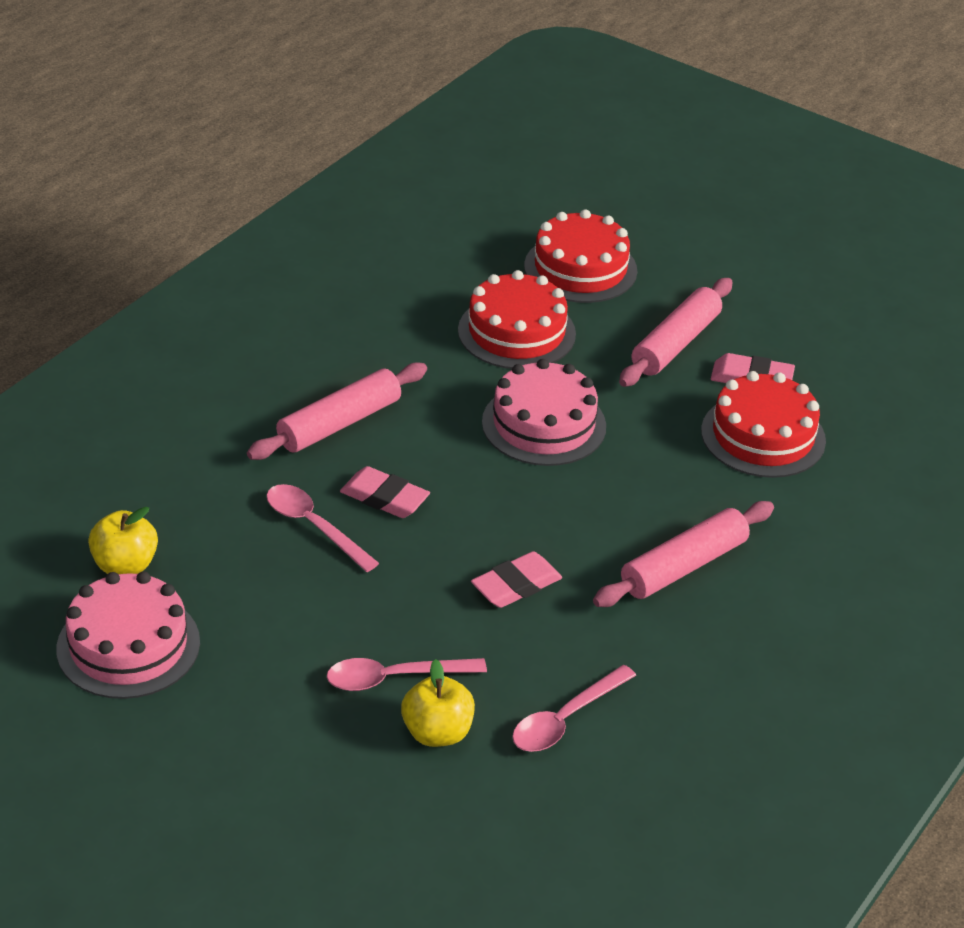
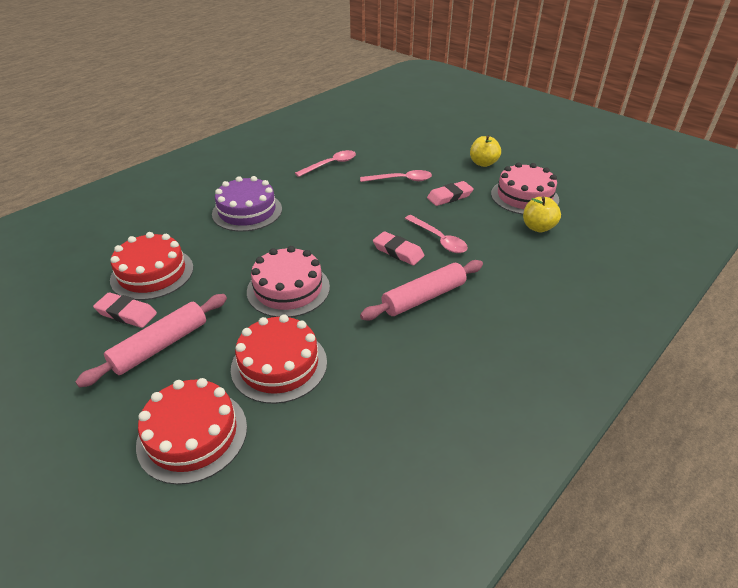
camera: 170 degrees left, 0 degrees up
(437, 732) = (385, 163): yellow apple -> yellow apple (483, 163)
(516, 585) = (336, 208): pink eraser -> pink eraser (449, 196)
(684, 566) = (247, 211): pink rolling pin -> purple cake

